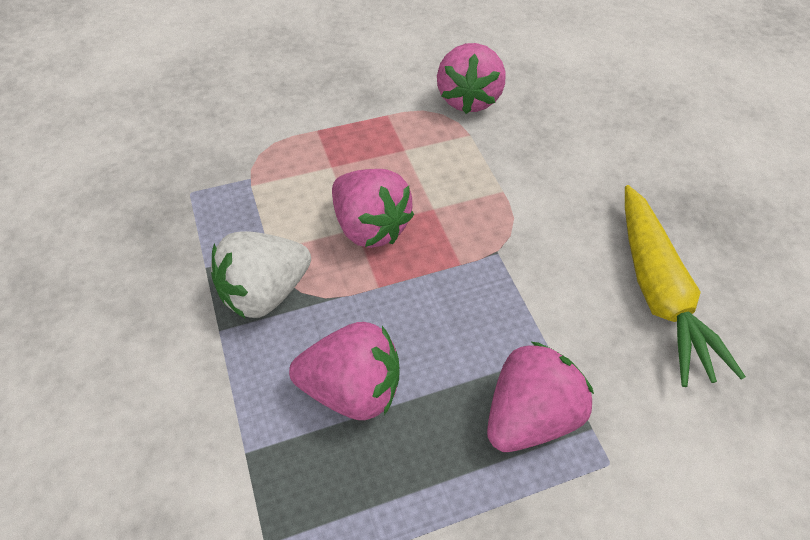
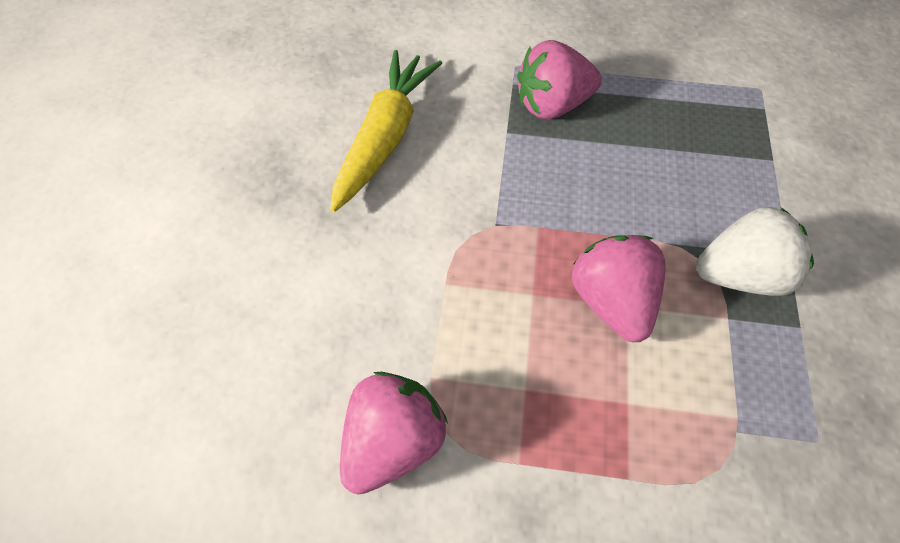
camera: 150 degrees left, 5 degrees up
(351, 388) = (679, 168): pink strawberry -> none

